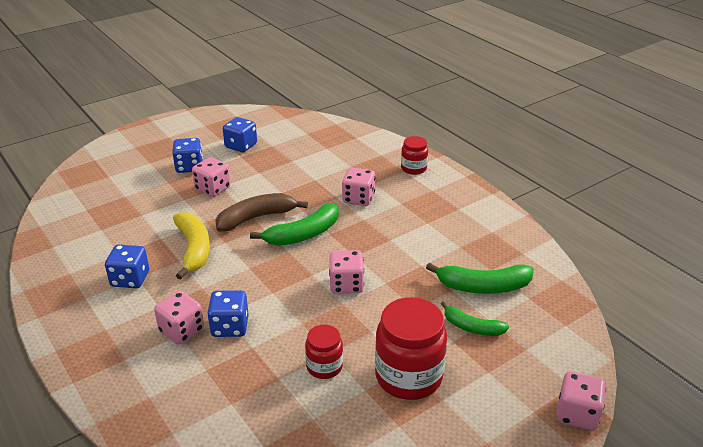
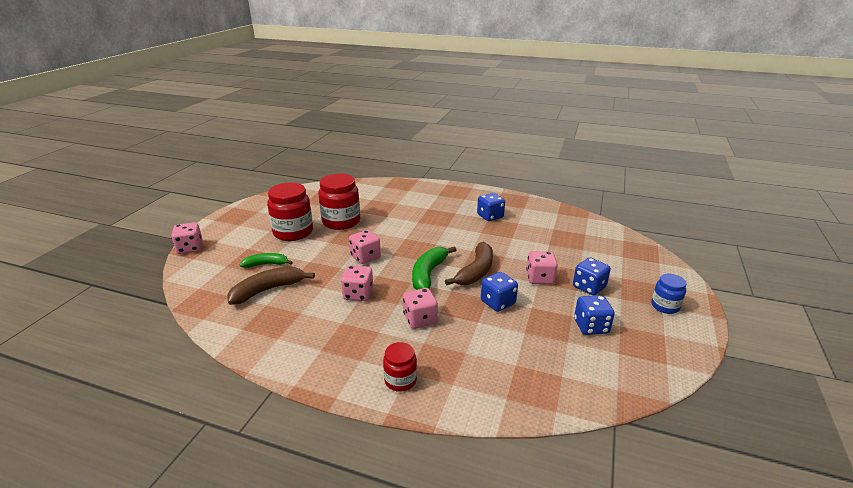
camera: 145 degrees right, 5 degrees down
(166, 136) = (665, 306): none -> blue jar
(182, 331) = (429, 209): pink dice -> pink dice (358, 294)
(194, 249) = (483, 240): yellow banana -> none
(230, 327) = (408, 218): blue dice -> blue dice (498, 302)
(324, 367) = (341, 222): red jar -> red jar, size x1.83
(483, 287) = (268, 290): green banana -> brown banana

